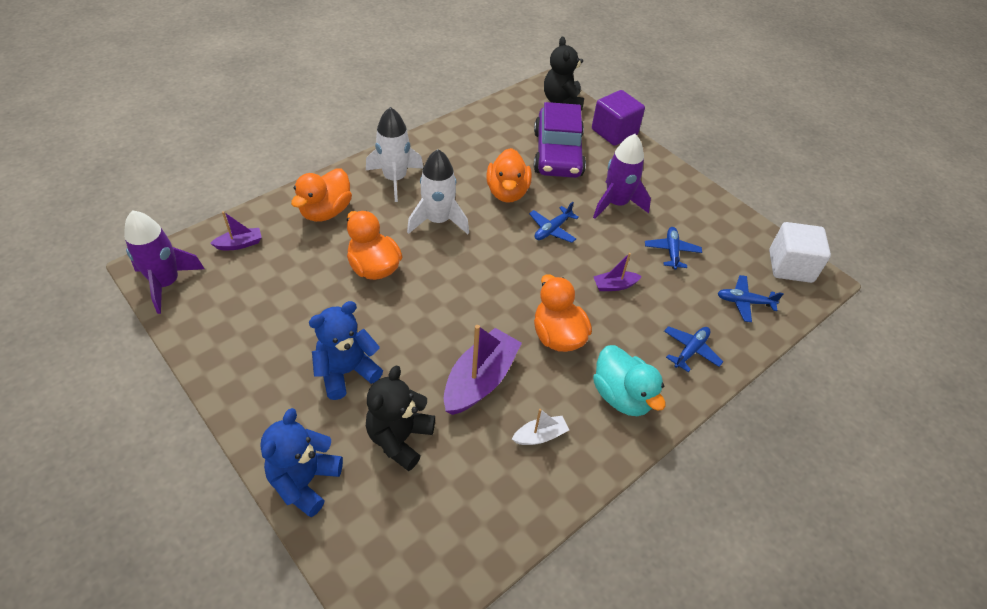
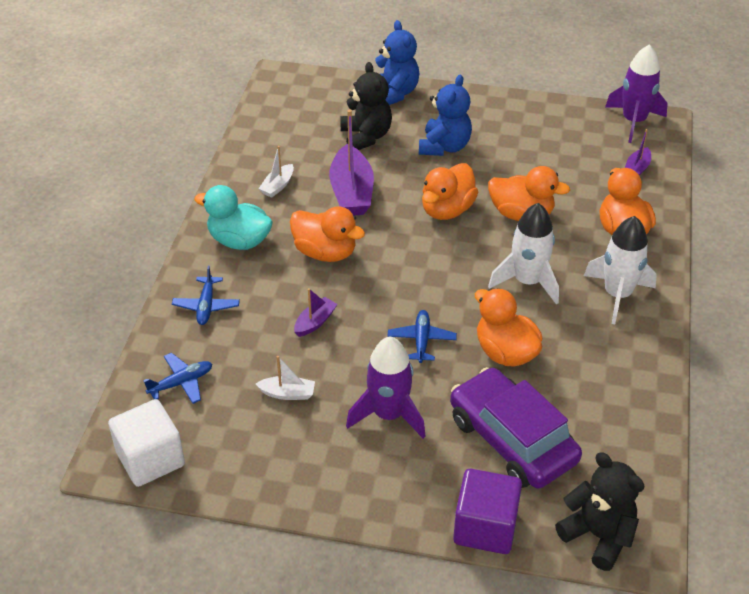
camera: 145 degrees right, 5 degrees down
(423, 308) = (447, 210): none -> orange duck
(672, 251) = (287, 393): blue plane -> white boat

